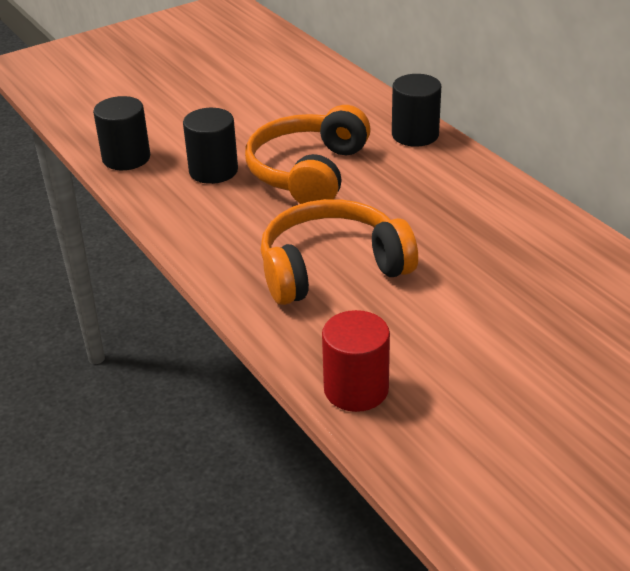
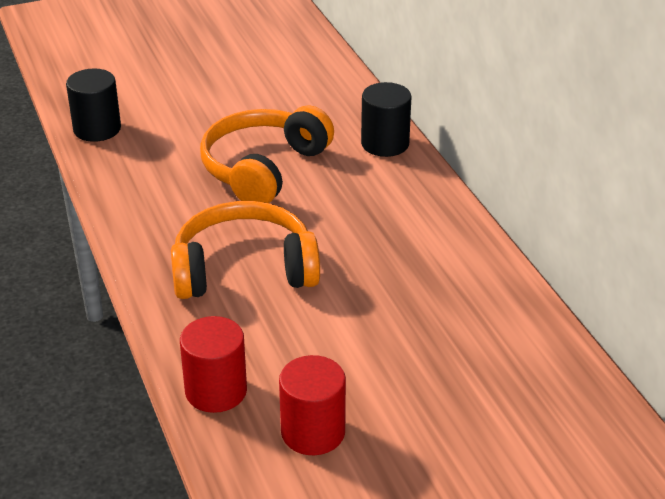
camera: 10 degrees right, 0 degrees up
(213, 171) = (173, 154): black cylinder -> none
(472, 414) = (313, 432): none -> red cylinder

